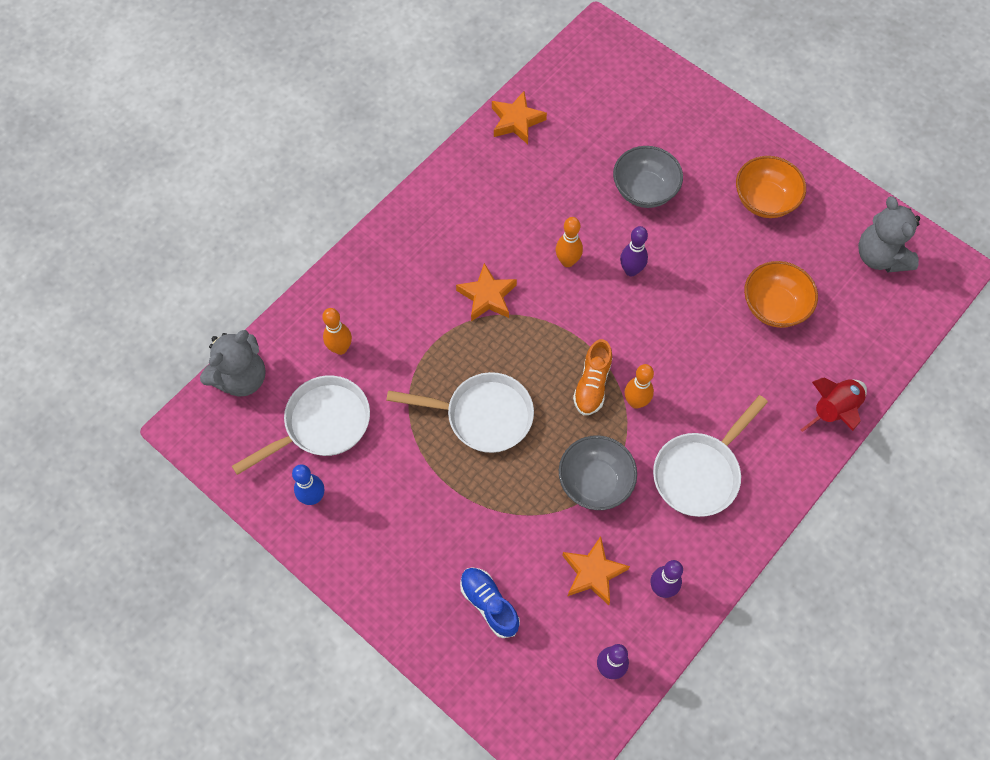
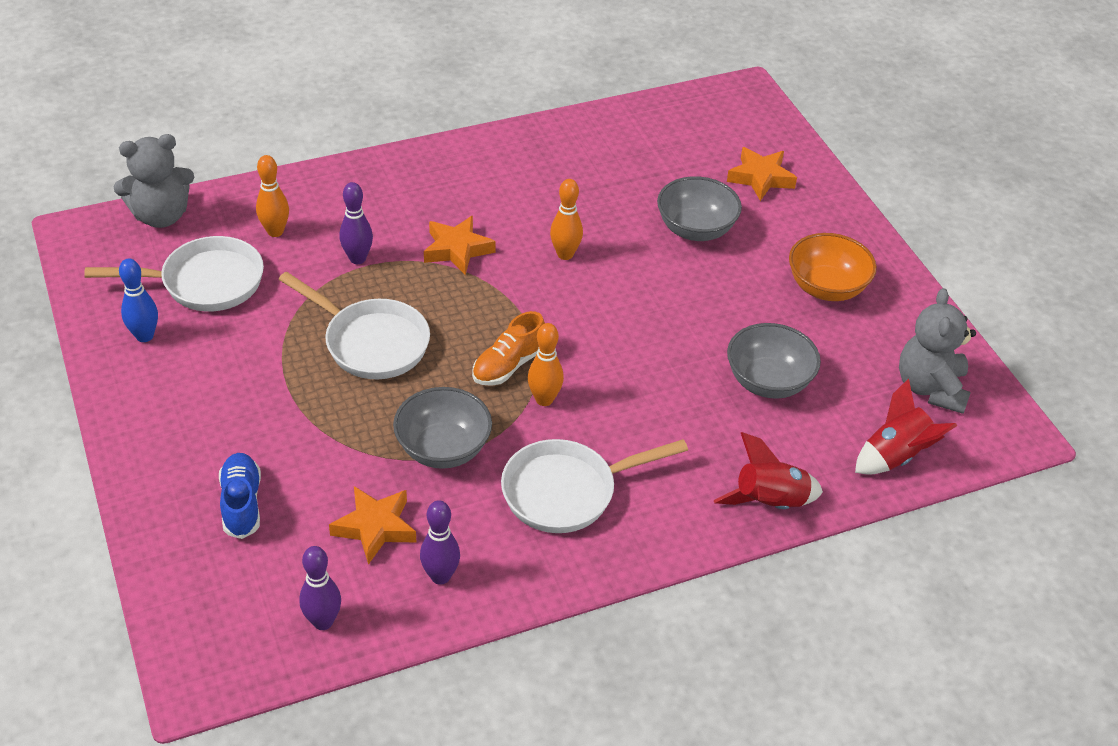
camera: 25 degrees right, 20 degrees down
(516, 121) = (602, 127): orange star -> orange star (760, 178)
(631, 270) = (628, 288): purple bowling pin -> purple bowling pin (357, 259)
(774, 306) = (768, 381): orange bowl -> grey bowl
(889, 327) = (895, 456): none -> red rocket

